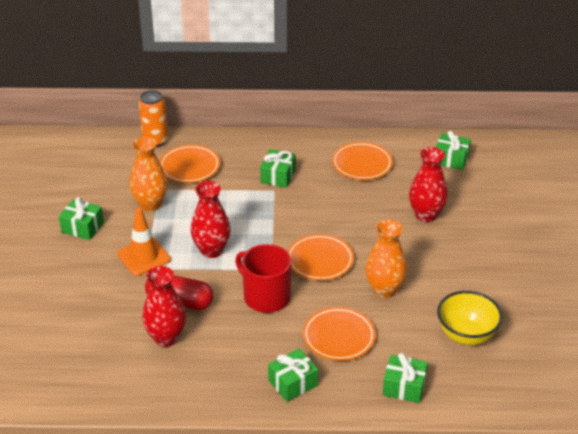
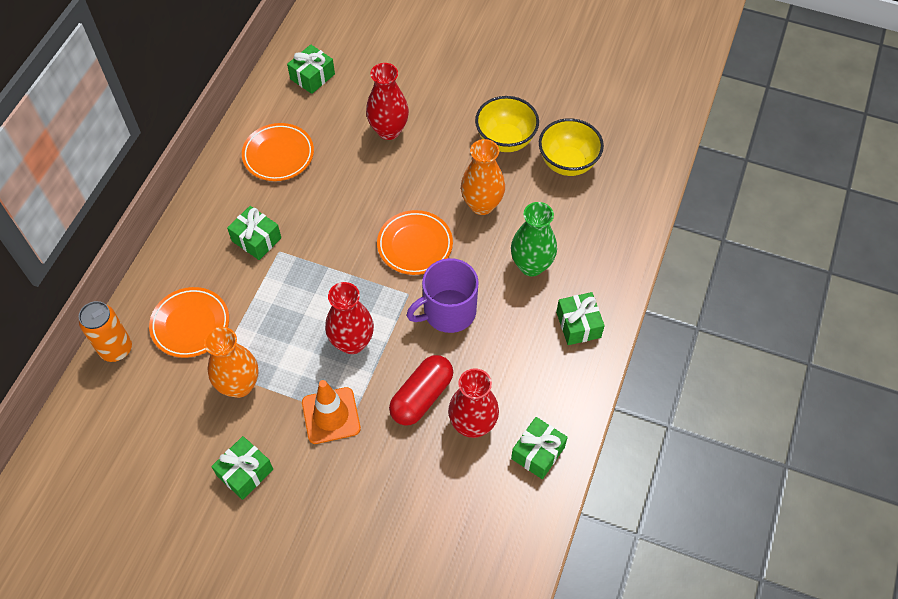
camera: 70 degrees left, 20 degrees up
(265, 296) = (448, 311): red mug -> purple mug
(339, 337) = (531, 265): orange plate -> green vase
(404, 387) = (614, 235): green gift -> green gift (538, 453)
(464, 288) = (505, 140): none -> yellow bowl

